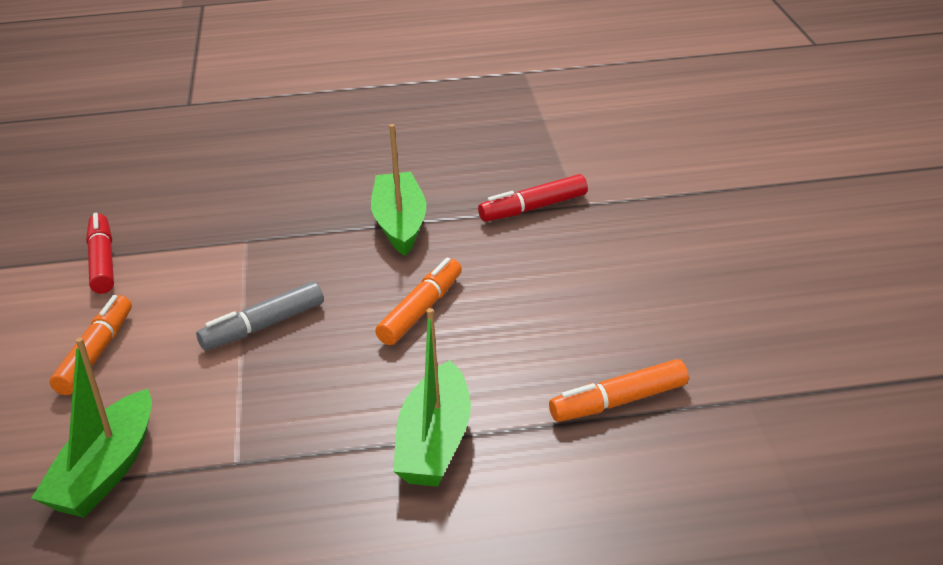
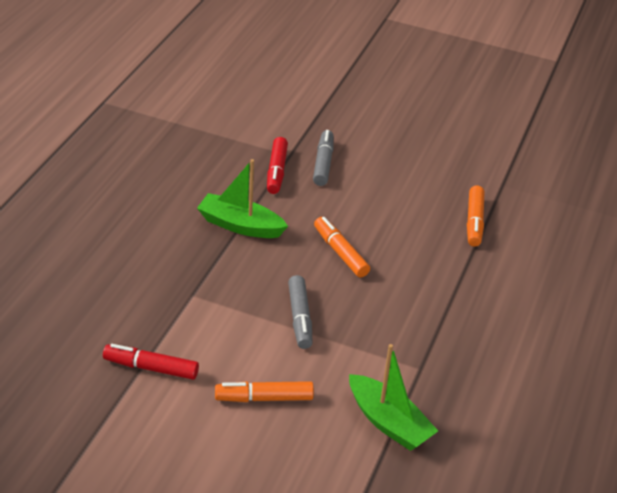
camera: 65 degrees left, 5 degrees up
(96, 353) = (264, 398): orange marker -> orange marker turned 45 degrees counterclockwise
(435, 442) = (458, 292): green boat -> none
(592, 233) = (323, 163): none -> grey marker

